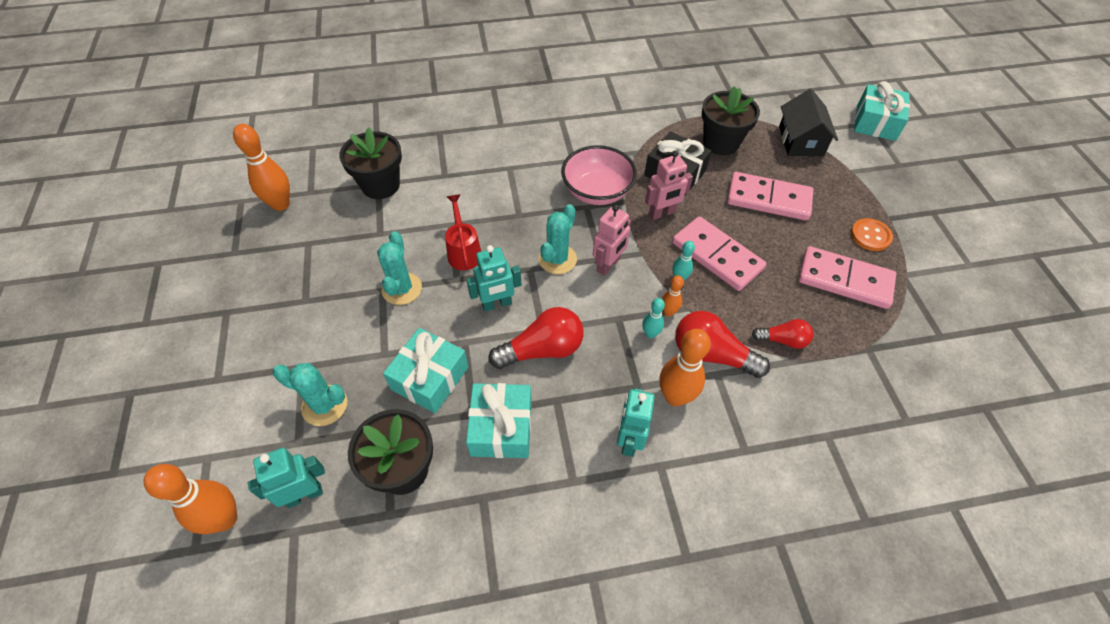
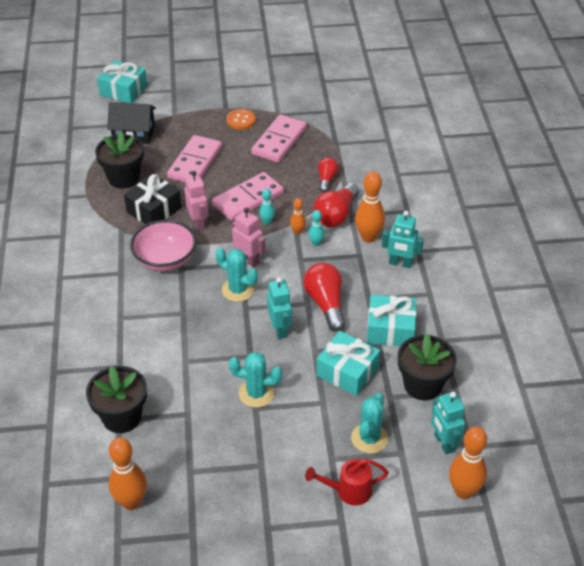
camera: 85 degrees left, 10 degrees down
(464, 251) = (220, 351): red watering can -> red watering can (348, 491)

